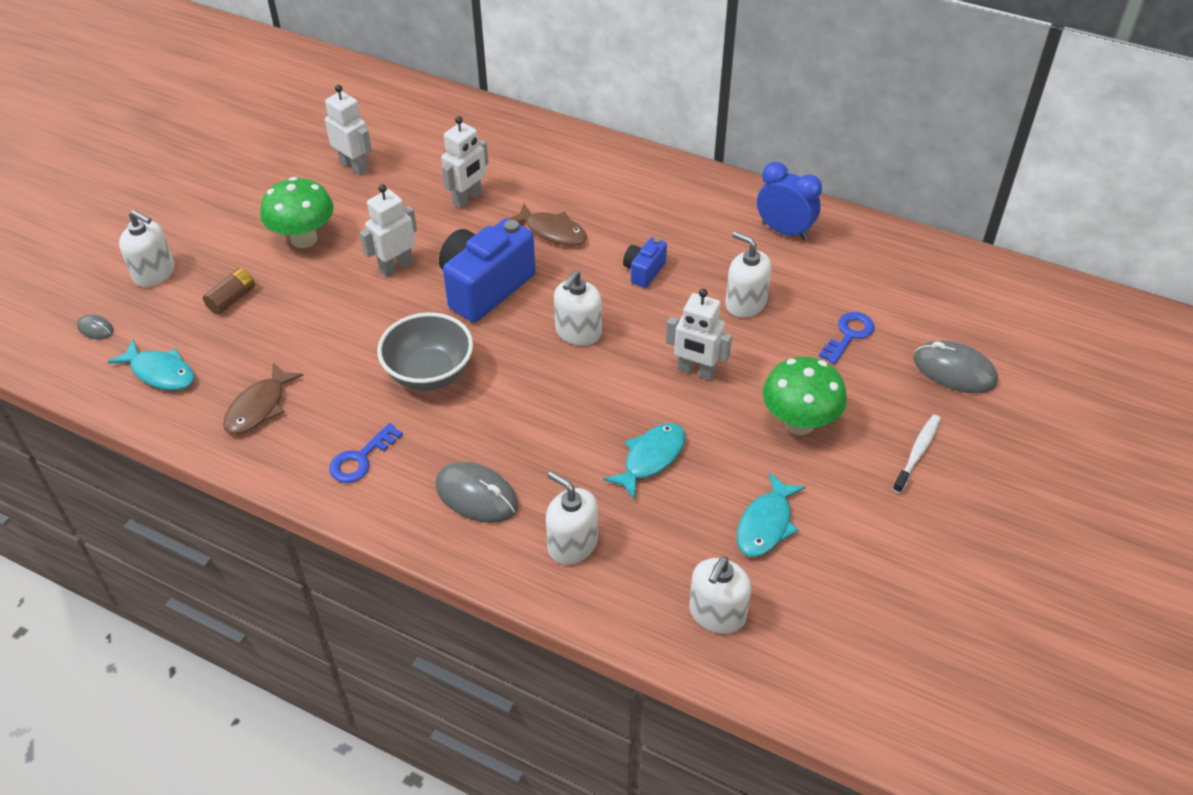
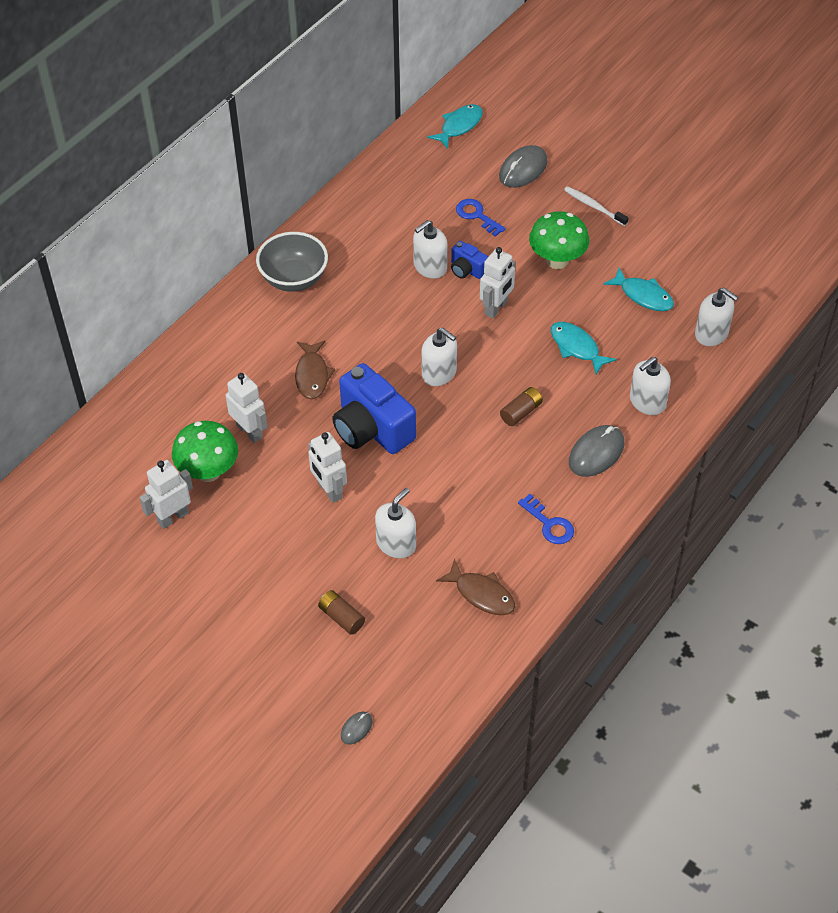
camera: 80 degrees left, 5 degrees up
(154, 273) = (289, 684): white soap dispenser -> white soap dispenser (396, 543)
(160, 372) = (425, 670): turquoise fish -> turquoise fish (459, 126)
(304, 239) = (272, 560): green mushroom -> green mushroom (208, 472)
(429, 374) = (466, 474): grey bowl -> grey bowl (294, 279)
(531, 414) = (521, 412): none -> brown battery
(552, 231) = (312, 375): brown fish -> brown fish turned 135 degrees clockwise
(644, 271) = (378, 322): blue camera -> blue camera (467, 270)
(784, 231) = (353, 228): blue clock -> none

